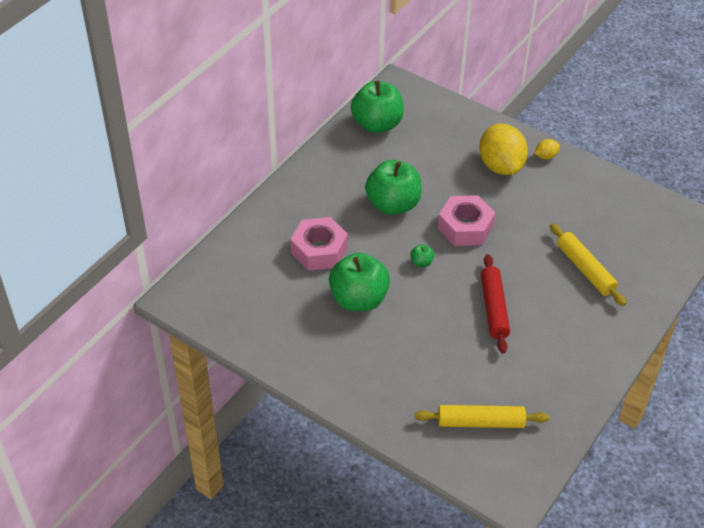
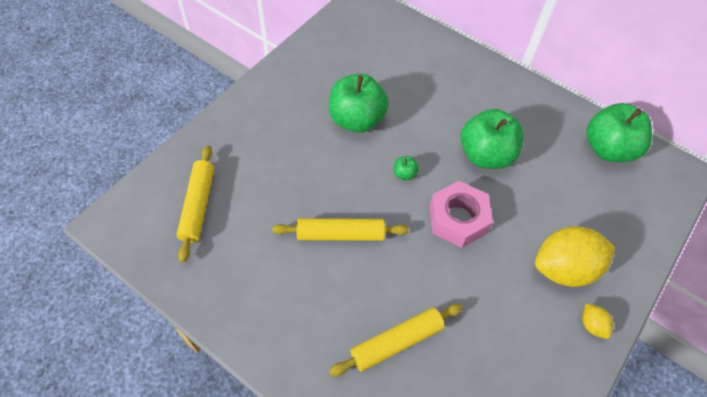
camera: 90 degrees right, 10 degrees up
(319, 250) = (418, 93): pink nut -> none
(494, 308) = (340, 234): red rolling pin -> yellow rolling pin

